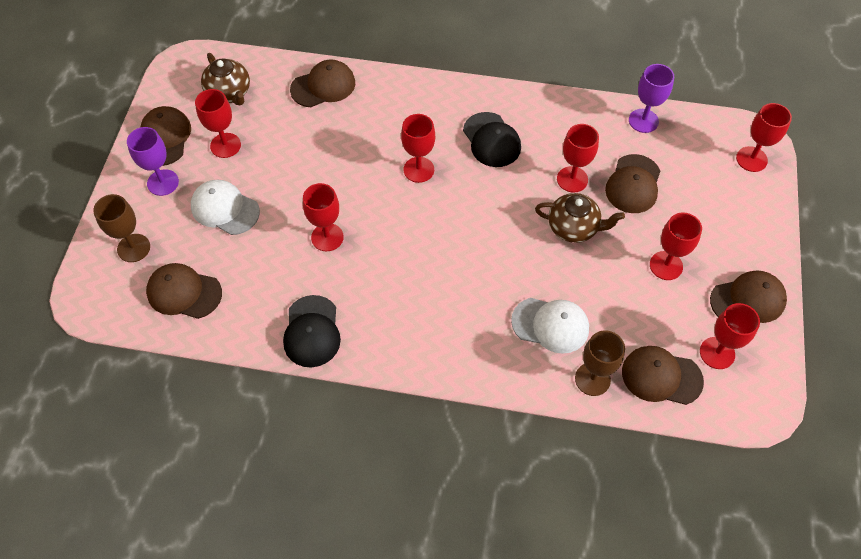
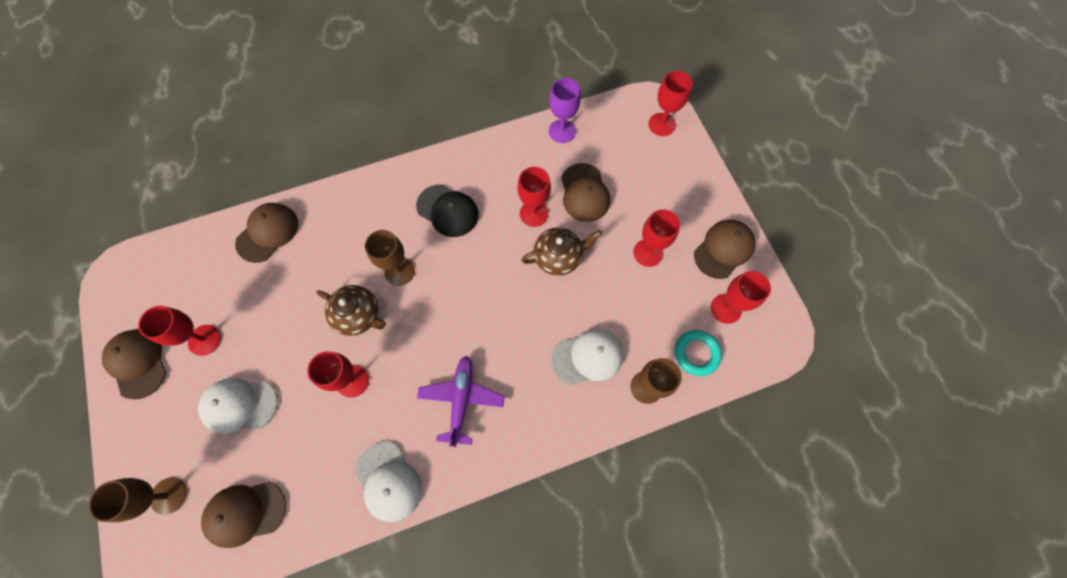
camera: 30 degrees left, 10 degrees up
(163, 182) = (161, 411): purple goblet -> none
(229, 93) = (179, 284): brown teapot -> brown teapot (359, 315)
(312, 331) = (388, 481): black cap -> white cap
(412, 300) = (461, 400): none -> purple plane
(418, 170) = (399, 271): red goblet -> brown goblet
(661, 376) = (696, 353): brown cap -> turquoise ring

